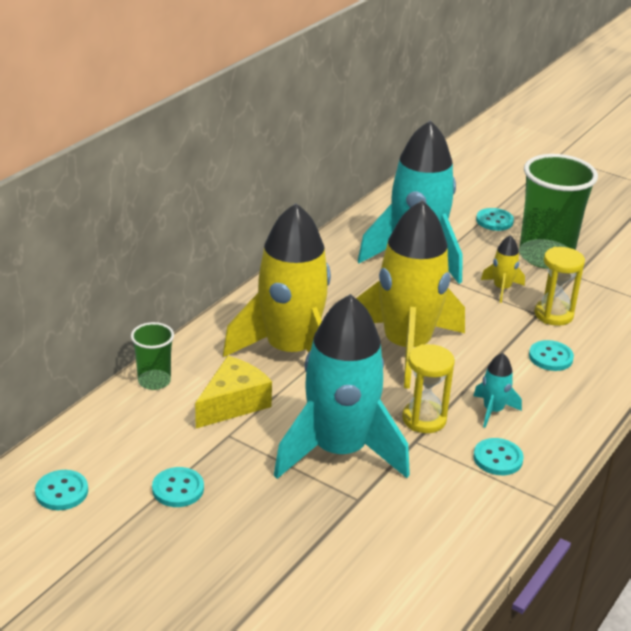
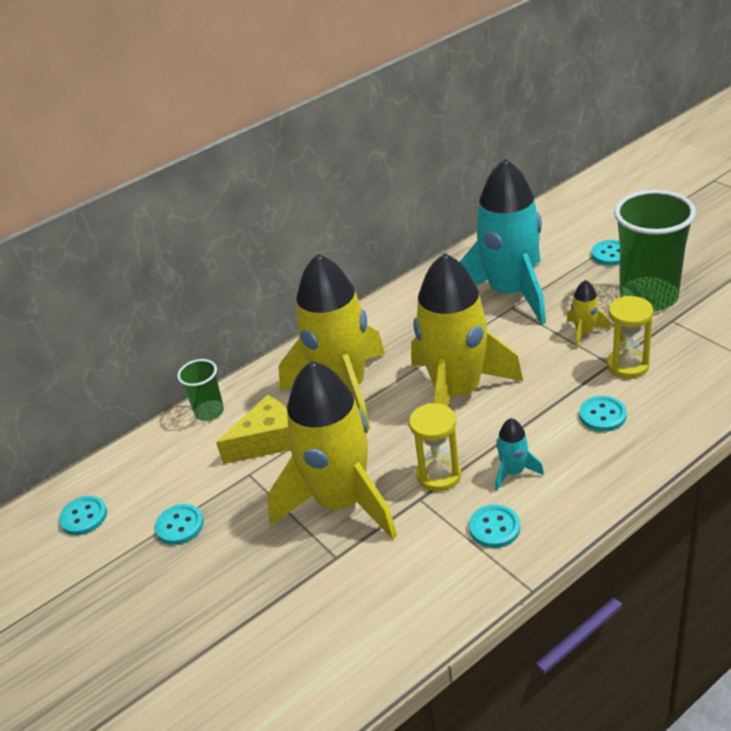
camera: 25 degrees right, 5 degrees up
(339, 451) = (341, 502): turquoise rocket -> yellow rocket

